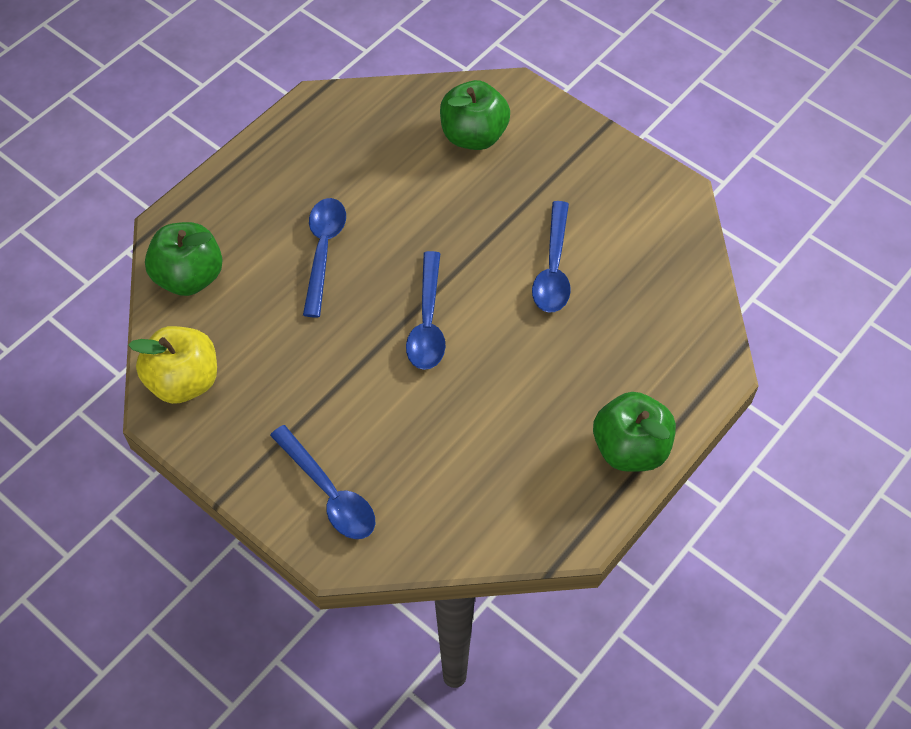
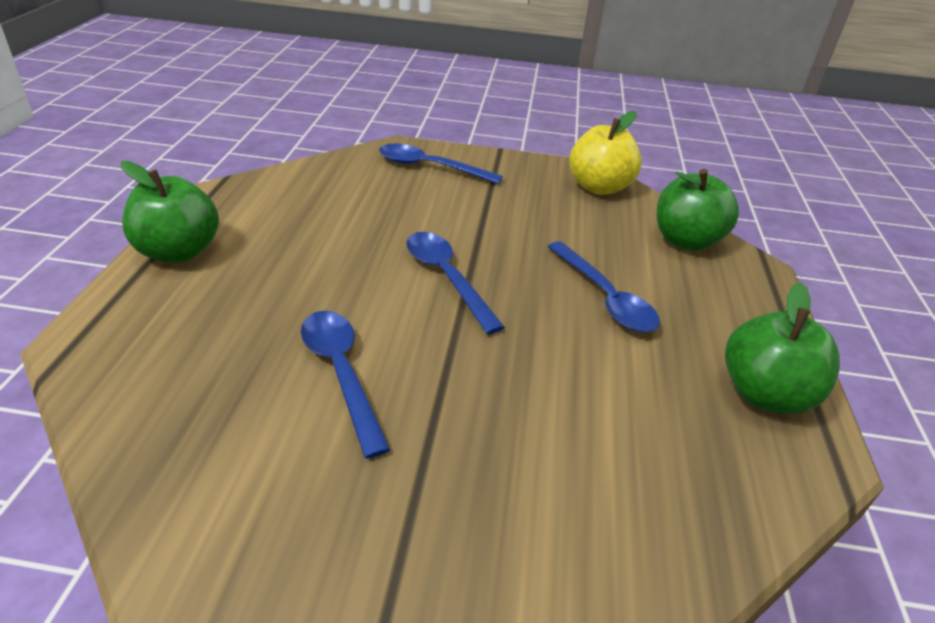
camera: 145 degrees right, 20 degrees down
(473, 136) = (579, 508): green apple -> green apple (764, 394)

